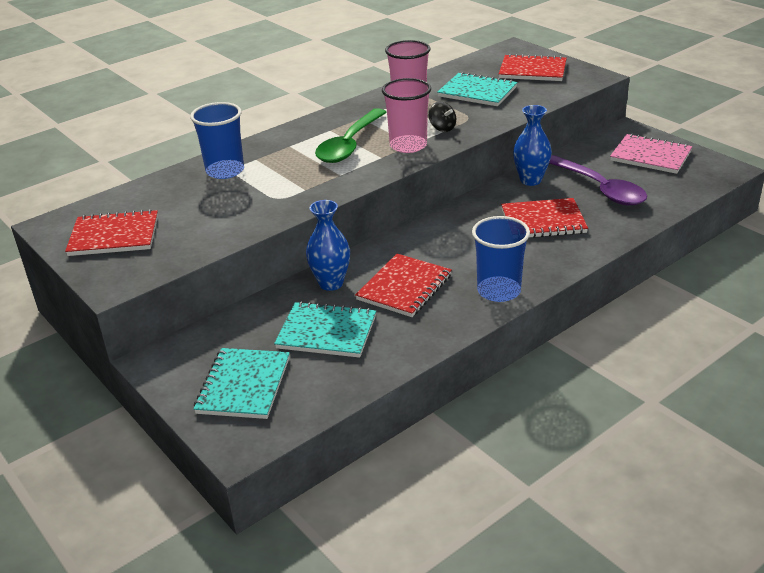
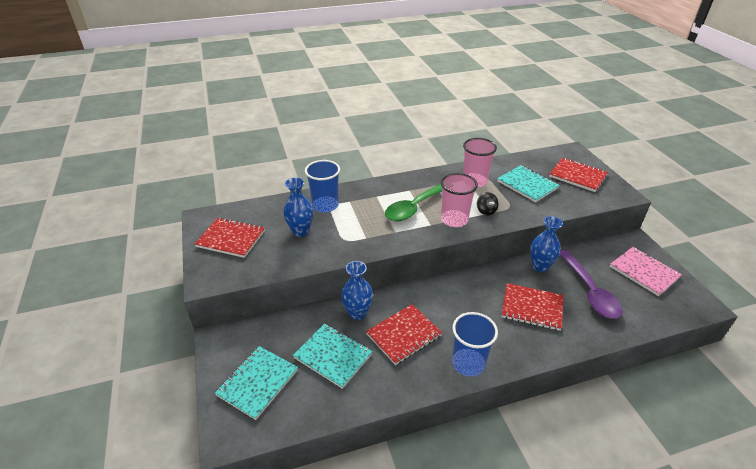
camera: 20 degrees right, 5 degrees up
(210, 204) = (300, 231): none -> blue vase

